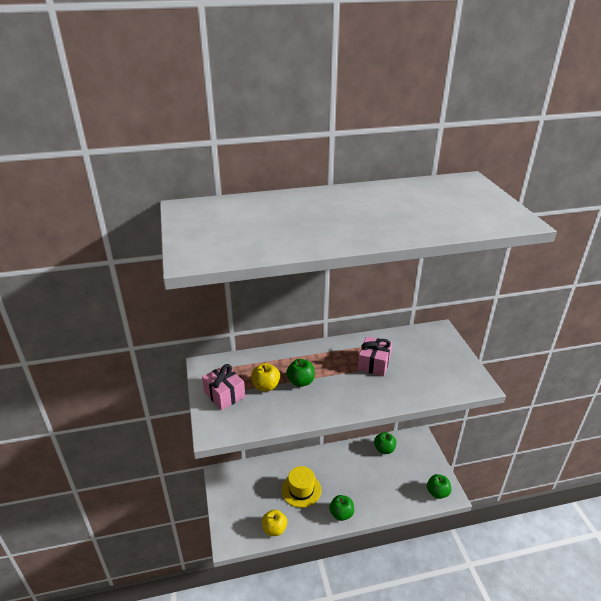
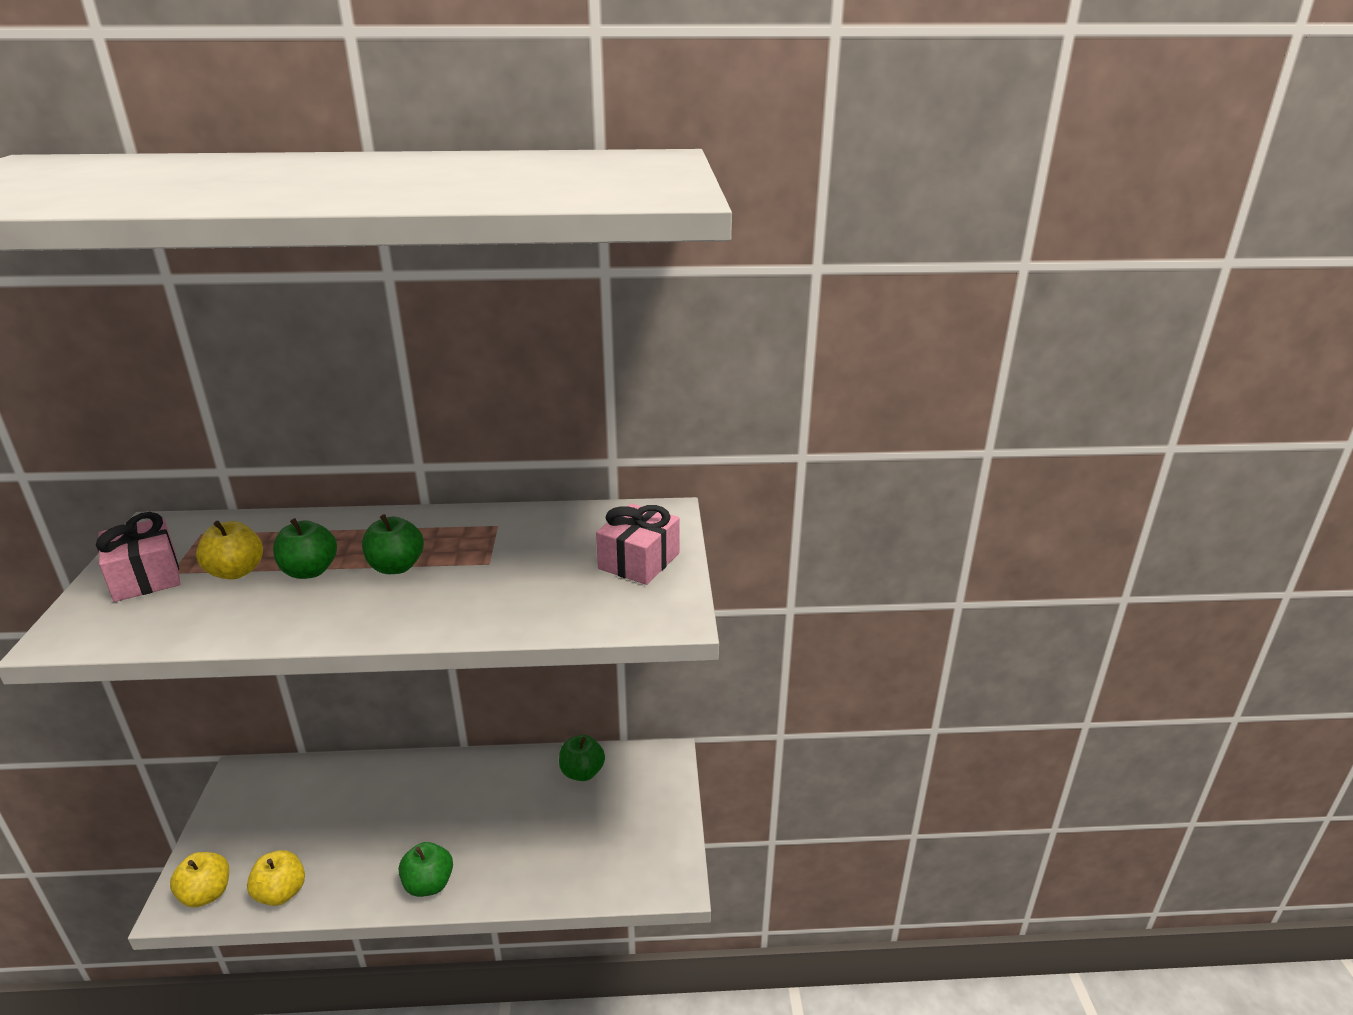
camera: 10 degrees right, 5 degrees down
(239, 535) = (206, 894): none -> yellow apple
(301, 490) = (376, 826): yellow hat -> none
(374, 363) = (482, 556): pink gift -> pink gift (639, 561)
(437, 492) = (649, 872): green apple -> green apple (396, 567)

